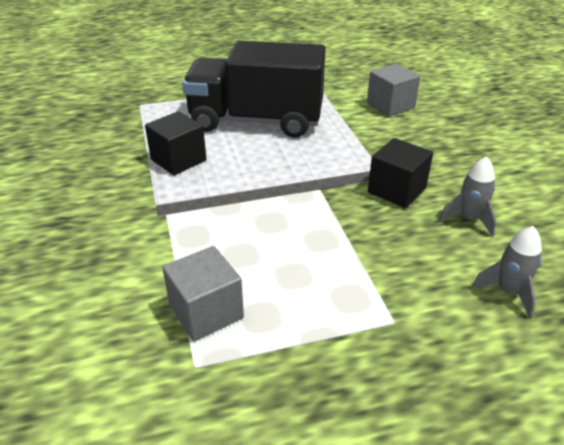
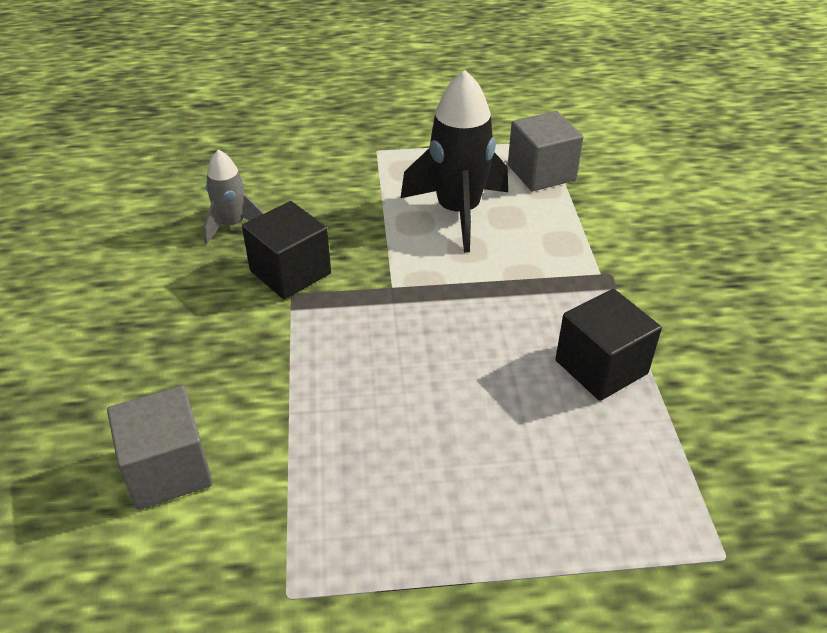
camera: 170 degrees left, 5 degrees up
(256, 121) = (461, 456): black truck -> none
(286, 254) = (458, 212): none -> black rocket
(508, 292) = (260, 159): grey rocket -> none

